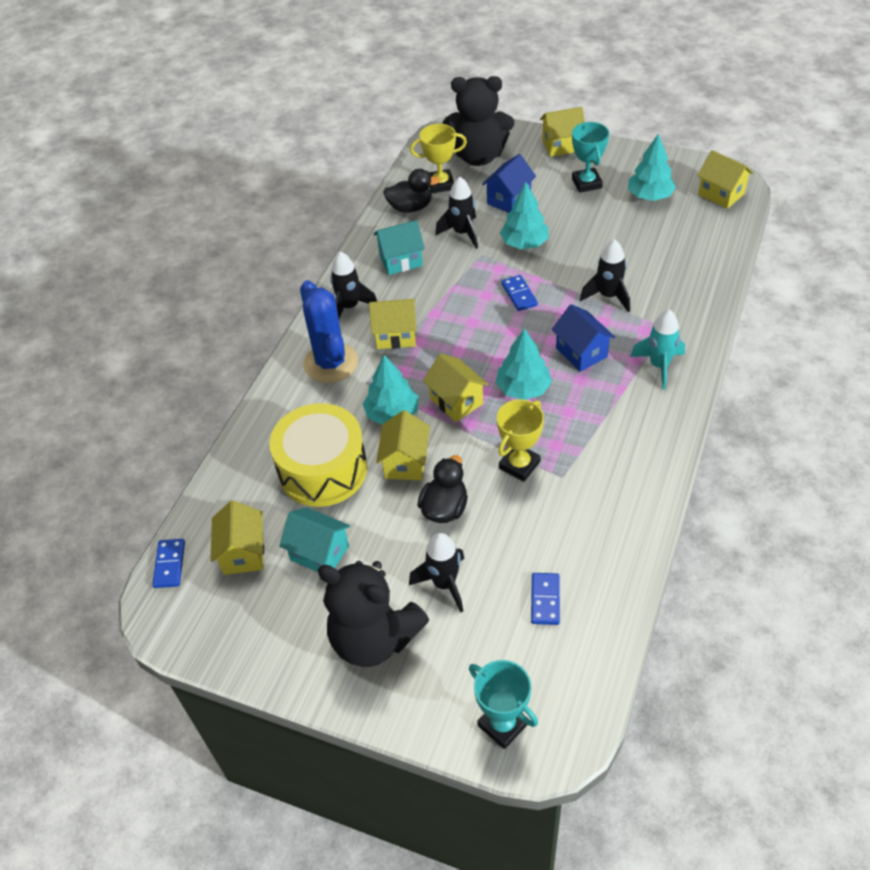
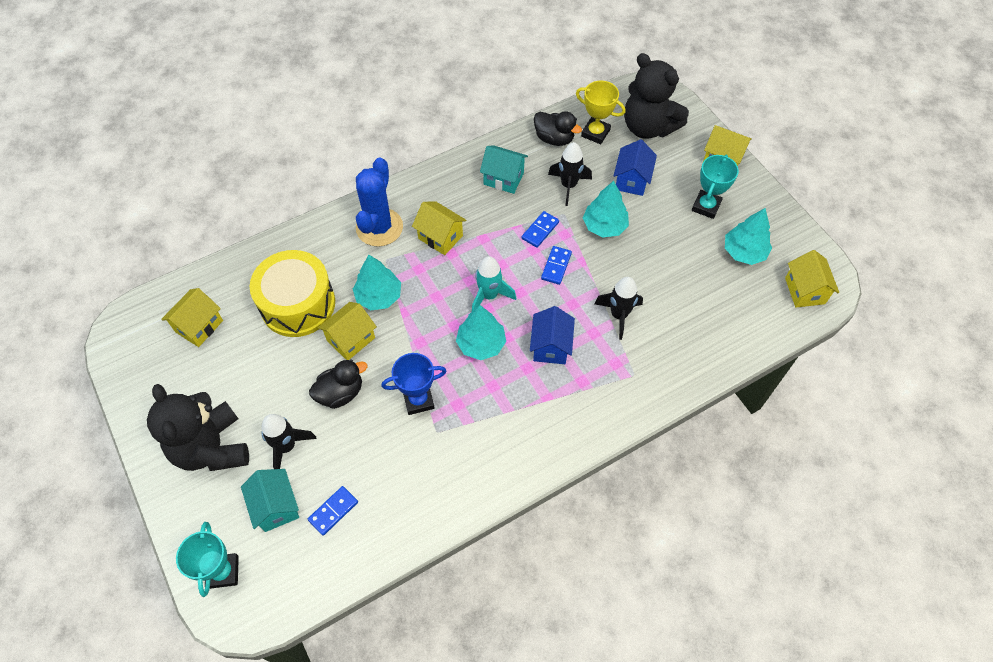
camera: 35 degrees right, 10 degrees up
(170, 564) = (154, 300): blue domino -> blue domino (540, 230)
(319, 553) = (239, 362): turquoise house -> turquoise house (276, 506)
(349, 307) = (433, 192): black rocket -> none
(456, 401) = (428, 319): yellow house -> none
(509, 199) = (631, 180): blue house -> blue house turned 60 degrees counterclockwise
(519, 465) = (418, 400): yellow trophy -> blue trophy
(659, 366) = (594, 400): turquoise rocket -> turquoise rocket (489, 295)

